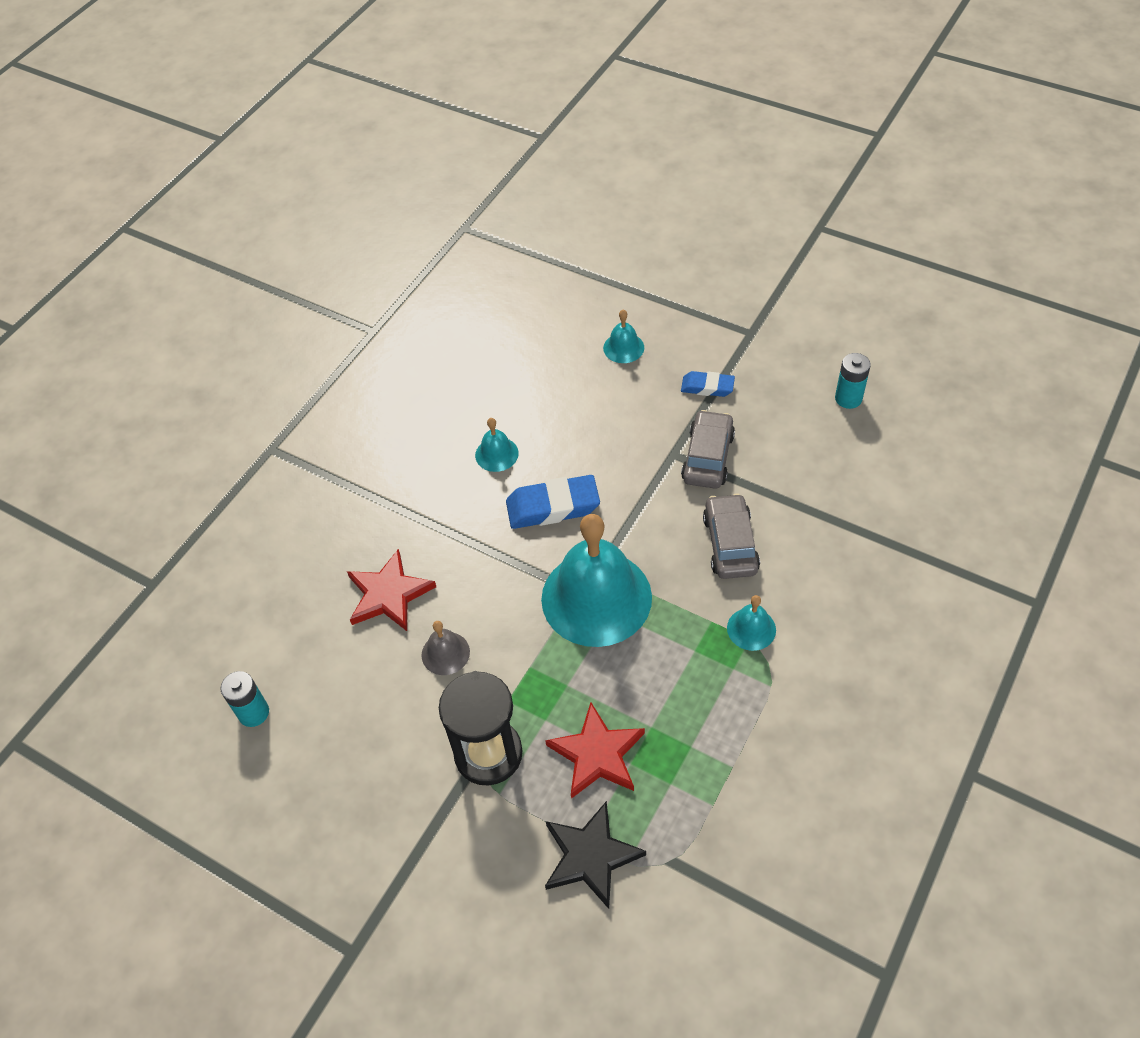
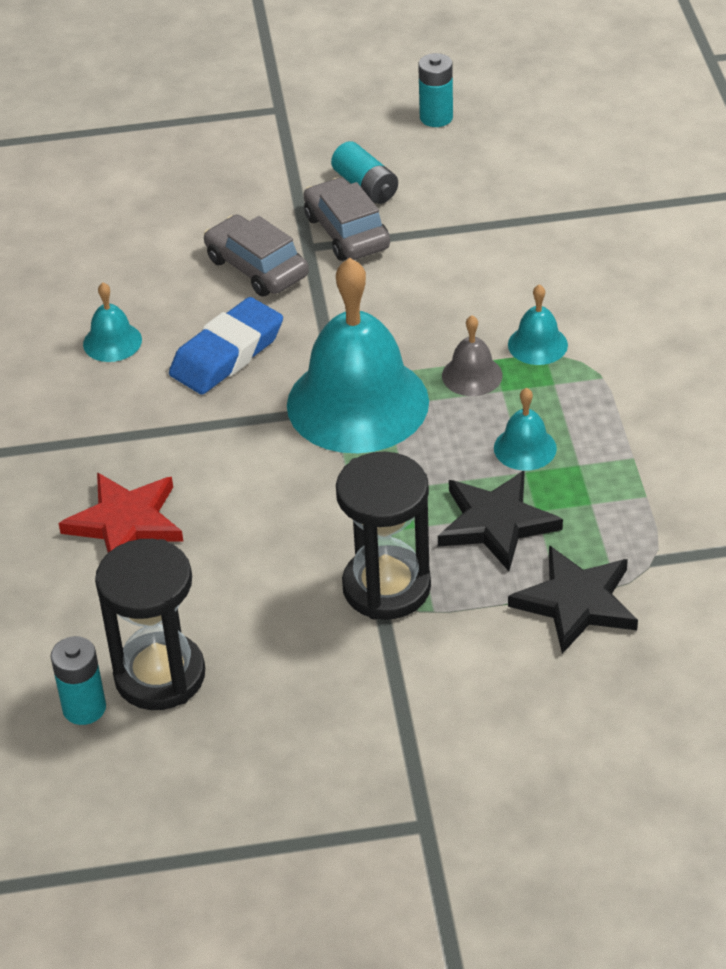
camera: 40 degrees left, 10 degrees down
(310, 721) = (160, 675): none -> black hourglass
(445, 653) = (247, 535): grey bell -> grey bell (472, 375)
(597, 754) = (496, 523): red star -> black star
(623, 347) = (154, 183): turquoise bell -> turquoise bell (525, 448)
(707, 387) = (283, 175): blue eraser -> none
(730, 544) = (445, 290): grey car -> grey car (256, 267)
(752, 428) = (365, 186): none -> turquoise battery

